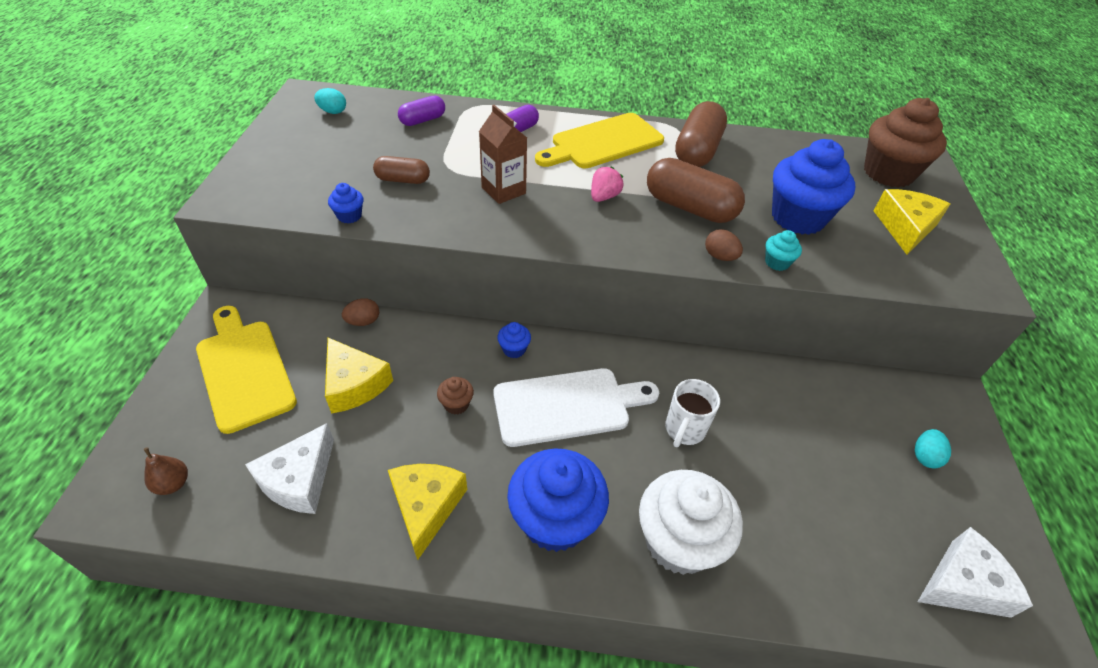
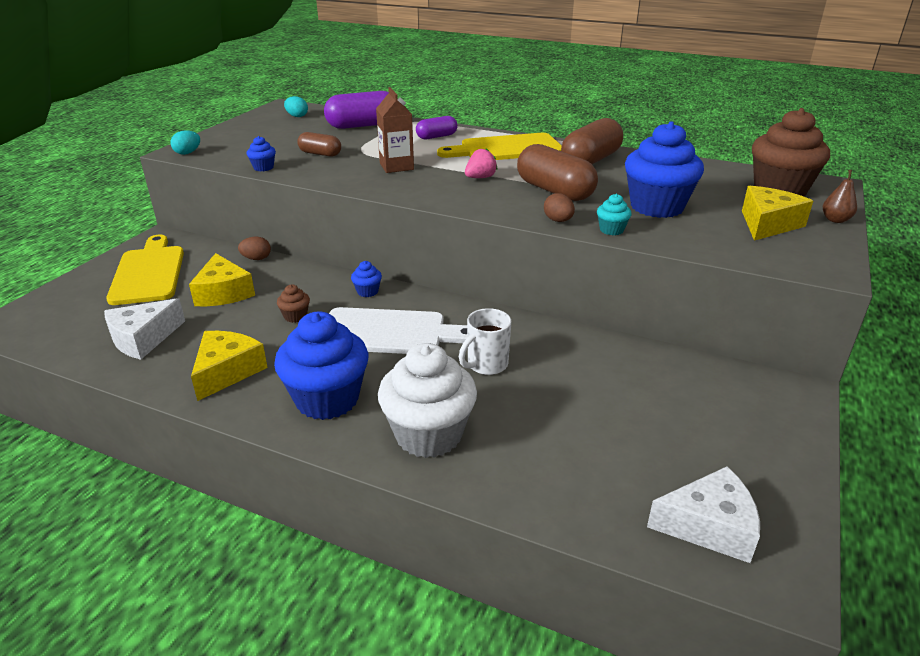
camera: 20 degrees right, 15 degrees down
(173, 484) = (55, 325): brown pear -> brown pear (835, 220)
(423, 120) = (363, 125): purple capsule -> purple capsule, size x1.76
(925, 456) = (730, 426): turquoise egg -> turquoise egg (188, 153)

